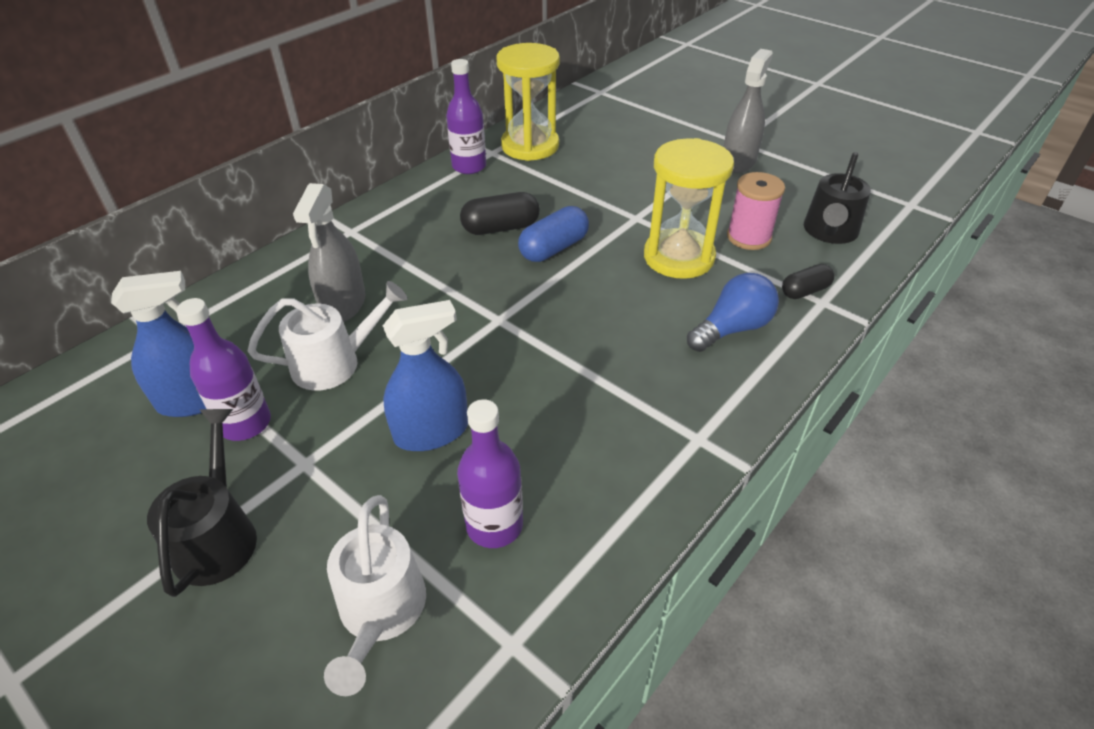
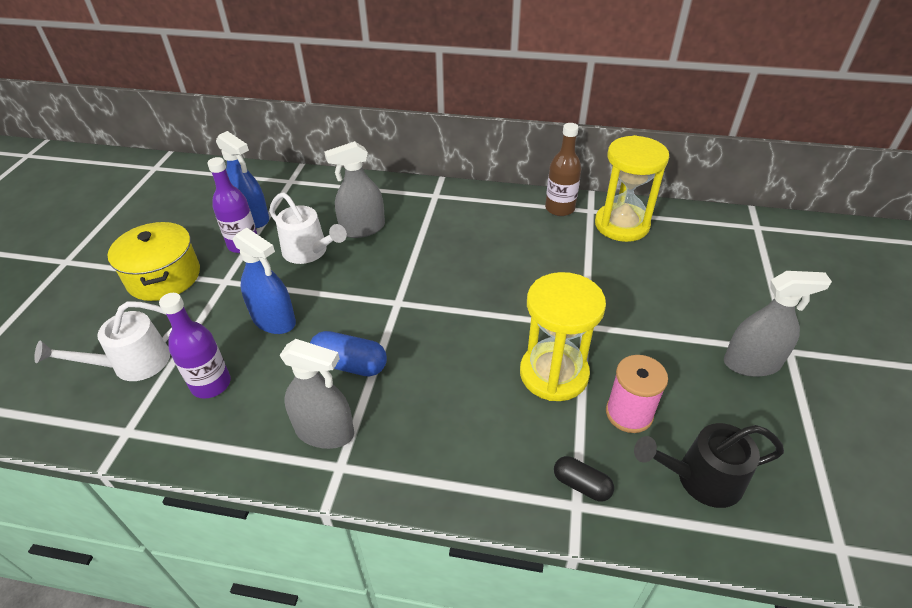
camera: 60 degrees right, 0 degrees up
(218, 535) = (164, 277): black watering can -> yellow pot
(469, 166) = (559, 208): purple bottle -> brown bottle
(501, 228) = (500, 257): black capsule -> none
(554, 248) = (500, 295): blue capsule -> blue capsule (350, 364)
(644, 436) = (324, 431): none -> grey spray bottle
(732, 328) = (485, 445): blue light bulb -> none

